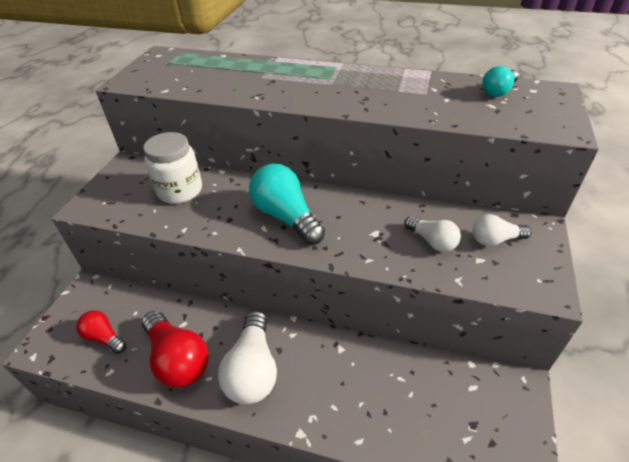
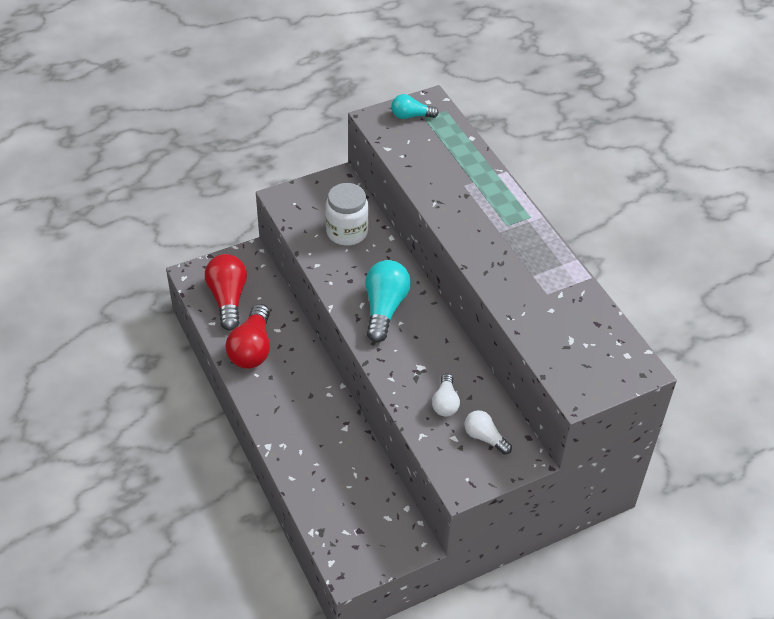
camera: 45 degrees right, 5 degrees up
(104, 337) = (228, 299): red light bulb -> red light bulb, size x1.73
(253, 370) = (283, 392): white light bulb -> none
(498, 91) = (599, 335): turquoise light bulb -> turquoise light bulb (411, 116)

